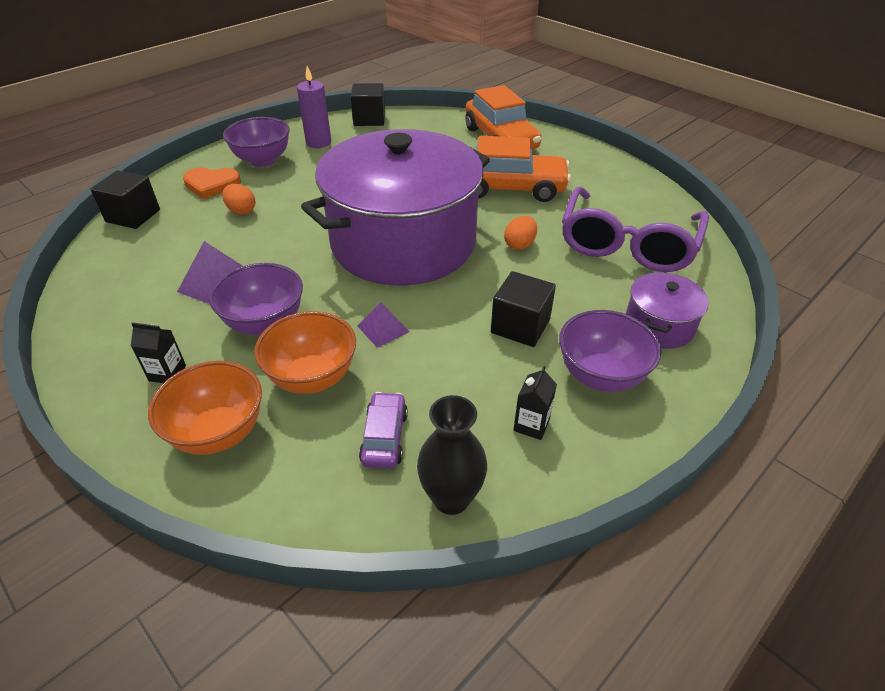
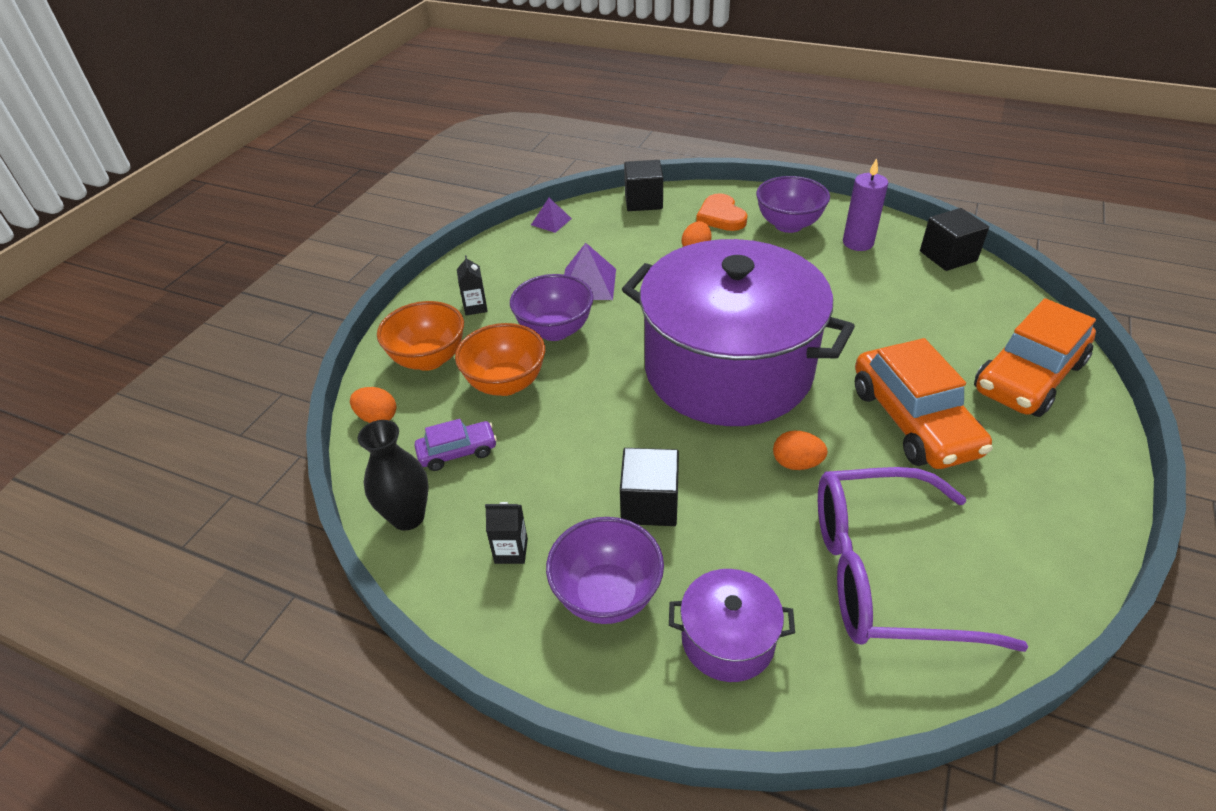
camera: 70 degrees right, 0 degrees up
(280, 501) = (377, 417): none -> orange egg
(383, 328) = (588, 403): purple pyramid -> purple pyramid (551, 221)

